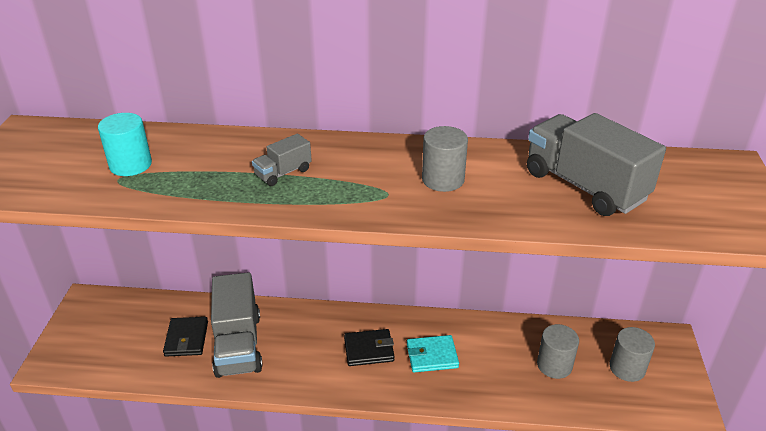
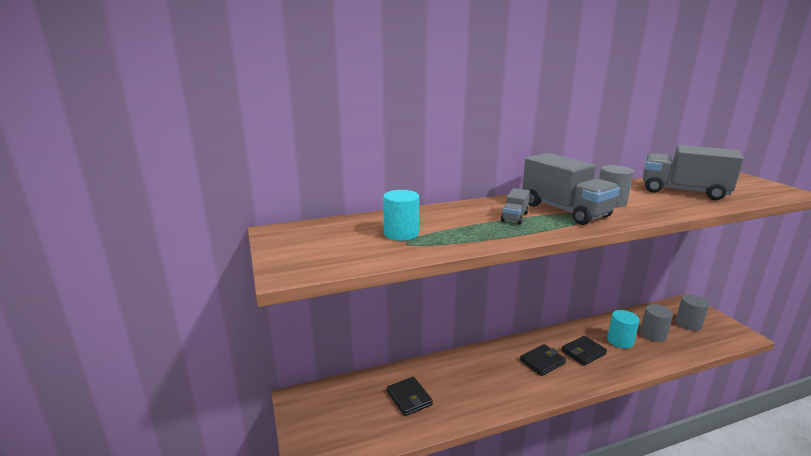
camera: 25 degrees left, 15 degrees down
(238, 344) = (452, 388): grey truck -> grey truck (564, 210)
(432, 356) = (583, 352): turquoise wallet -> black wallet
(498, 358) = (620, 341): none -> turquoise cylinder

